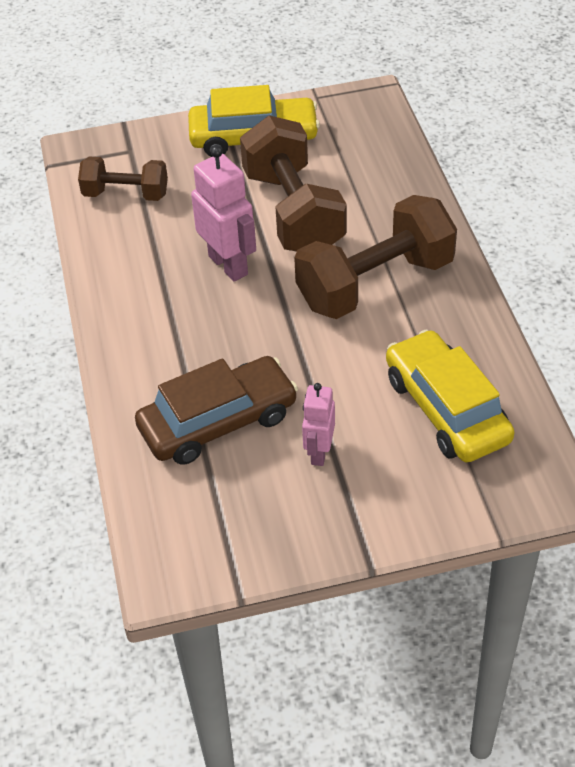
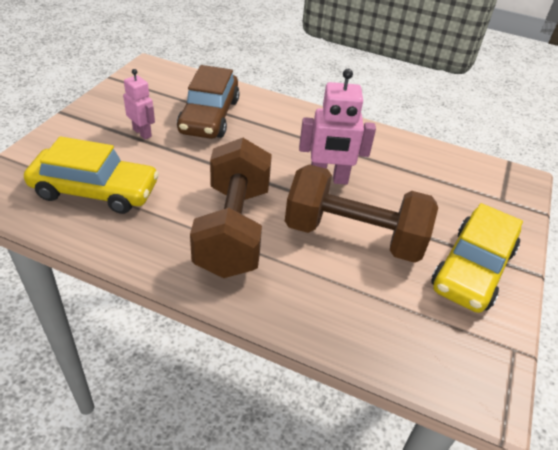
camera: 120 degrees right, 5 degrees down
(126, 194) = (448, 175): brown dumbbell -> none

